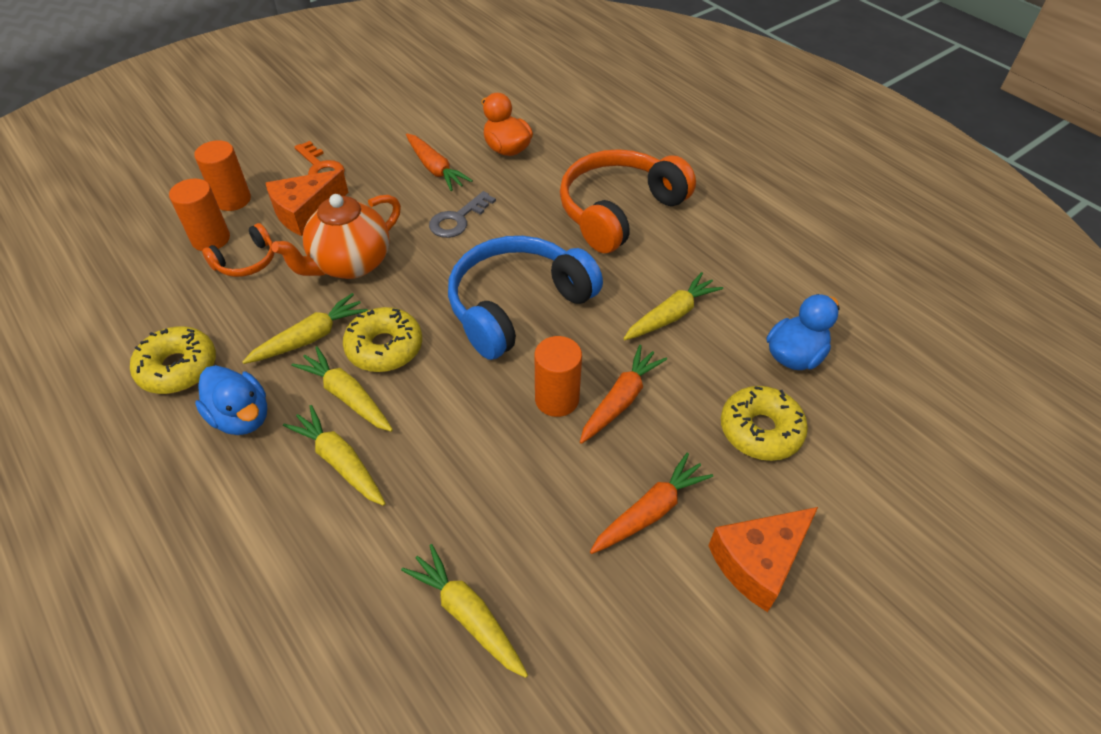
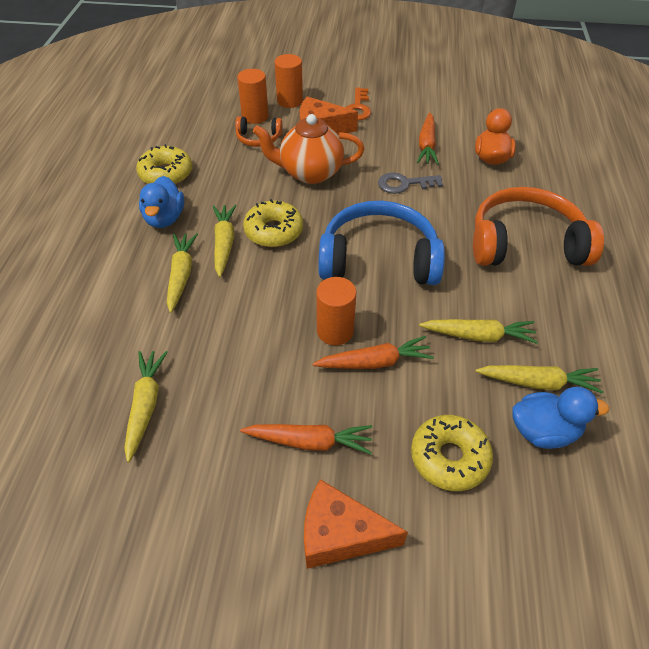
camera: 45 degrees right, 0 degrees up
(310, 338) = (243, 200): yellow carrot -> yellow carrot (538, 383)

